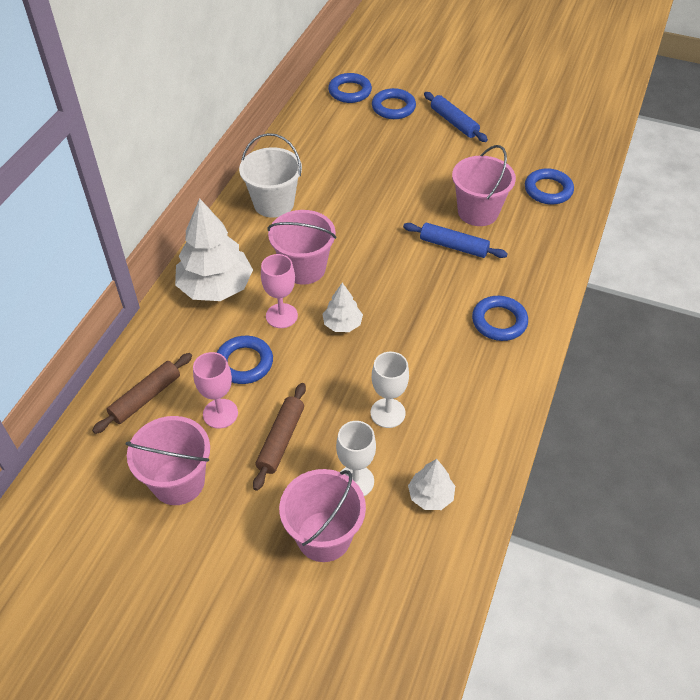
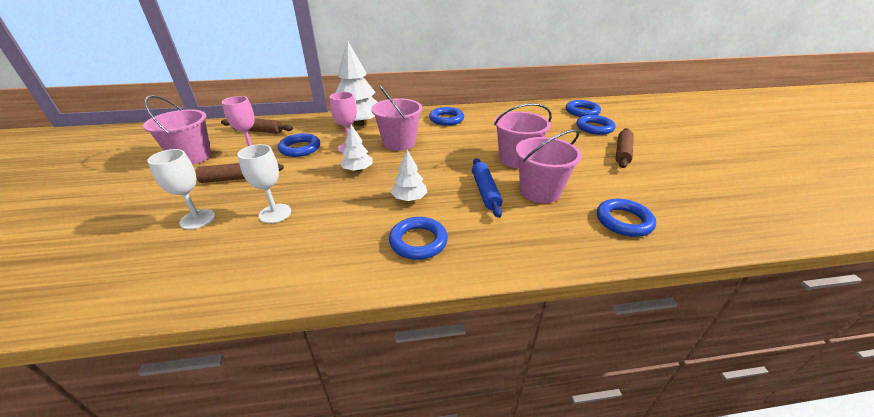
camera: 60 degrees right, 15 degrees down
(273, 203) = (446, 119): white bucket -> blue ring
(324, 536) = (139, 221): pink bucket -> pink bucket (516, 159)
(430, 496) = (183, 263): white tree -> white tree (409, 198)
(454, 122) = (622, 152): blue rolling pin -> brown rolling pin

